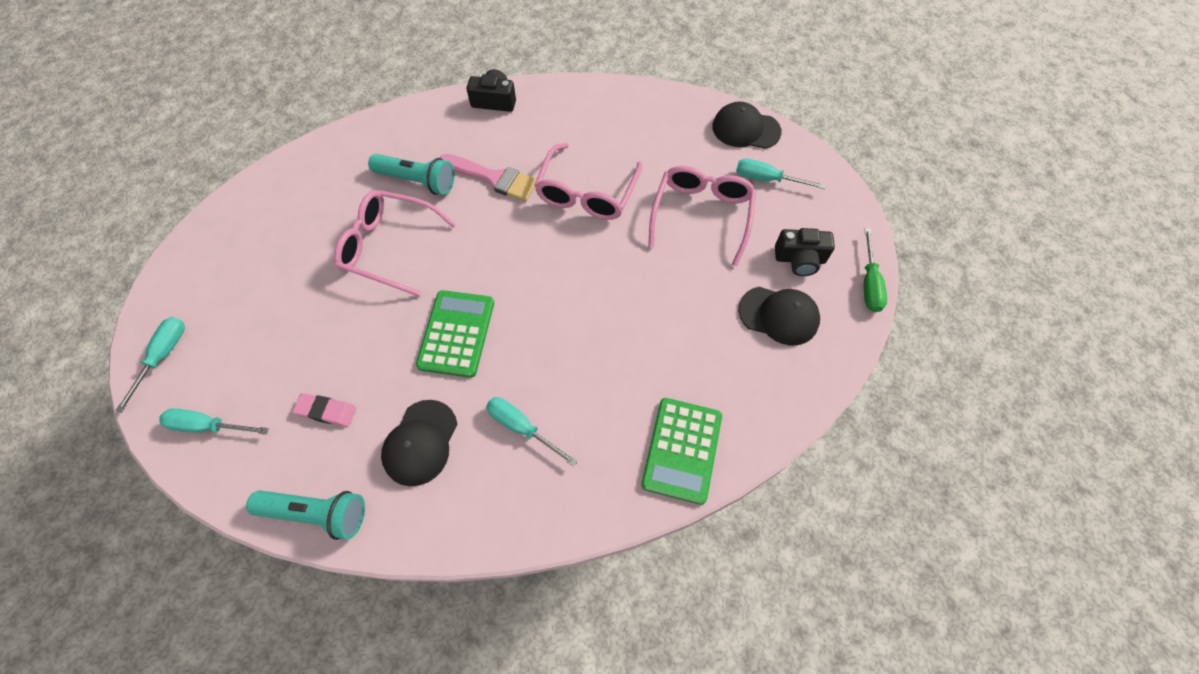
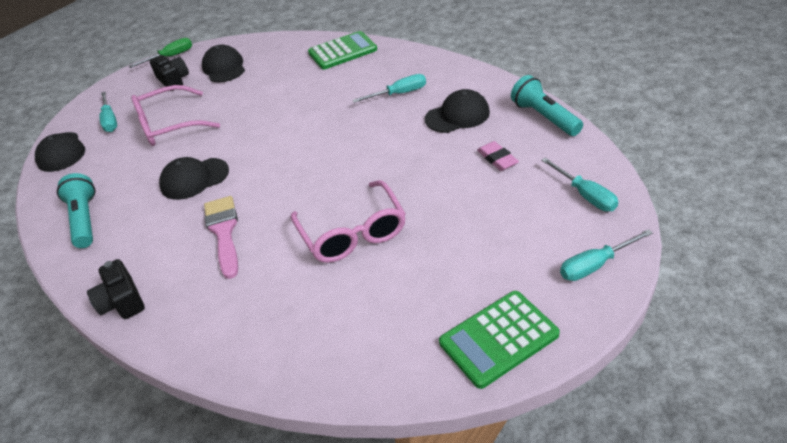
camera: 125 degrees left, 20 degrees down
(417, 181) = (271, 272): turquoise flashlight -> turquoise flashlight (85, 220)
(456, 333) = (377, 152): green calculator -> green calculator (498, 339)
(522, 428) = (399, 94): turquoise screwdriver -> turquoise screwdriver turned 105 degrees counterclockwise
(586, 193) = (194, 179): pink glasses -> black cap

